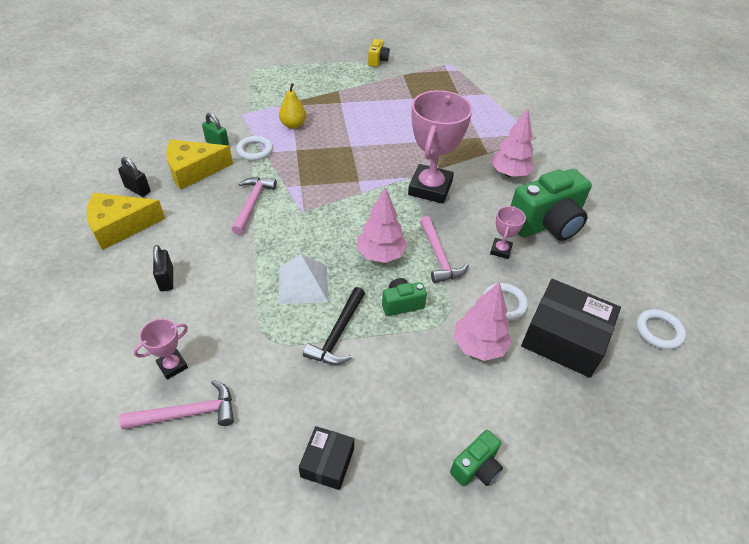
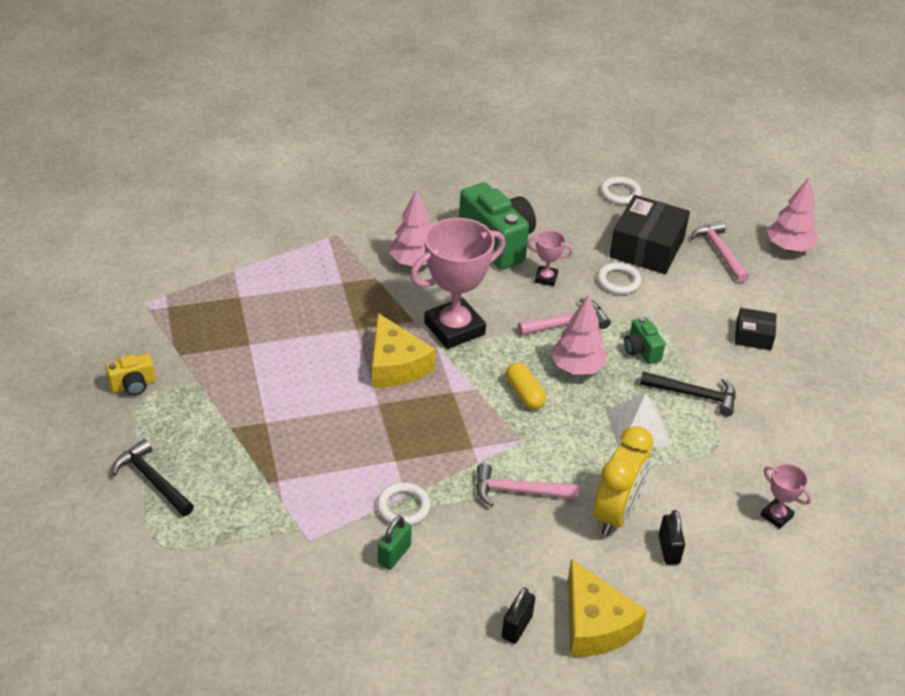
camera: 95 degrees left, 5 degrees down
(166, 279) = (669, 550): black padlock -> black padlock turned 75 degrees counterclockwise
(188, 413) = (820, 492): pink hammer -> pink hammer (719, 252)
(194, 170) = (461, 570): yellow cheese -> yellow cheese (395, 365)
(214, 254) = (616, 514): none -> yellow clock
(293, 125) = (333, 471): yellow pear -> none
(302, 66) = (152, 480): none -> black hammer
(327, 462) = (823, 392): black box -> black box (753, 336)
(352, 218) = (524, 394): none -> yellow capsule
(378, 60) = (133, 385): yellow camera -> yellow camera turned 150 degrees clockwise
(430, 188) = (454, 328): pink trophy -> pink trophy turned 45 degrees counterclockwise
(476, 467) = (790, 307): green camera -> none
(479, 346) = (674, 300): pink tree -> pink tree (789, 248)

